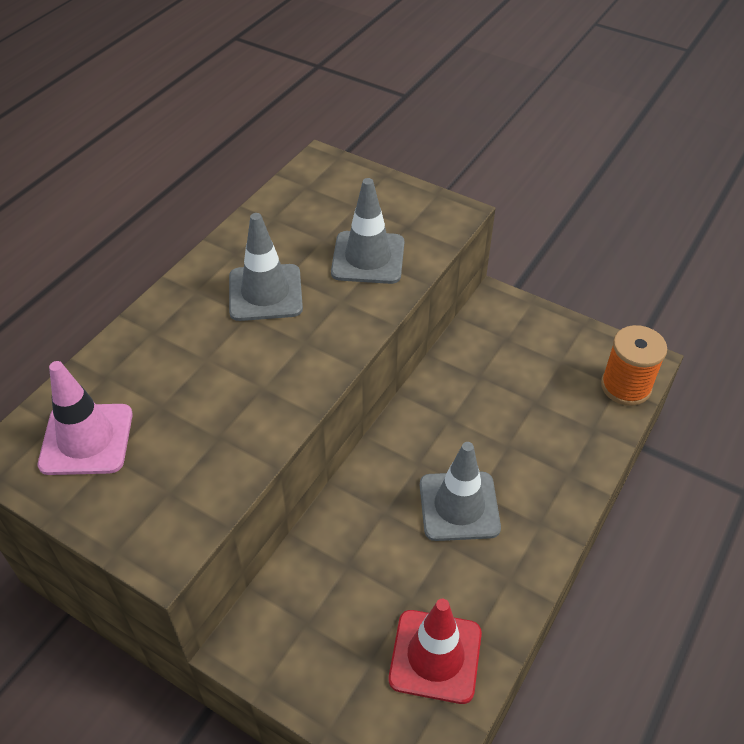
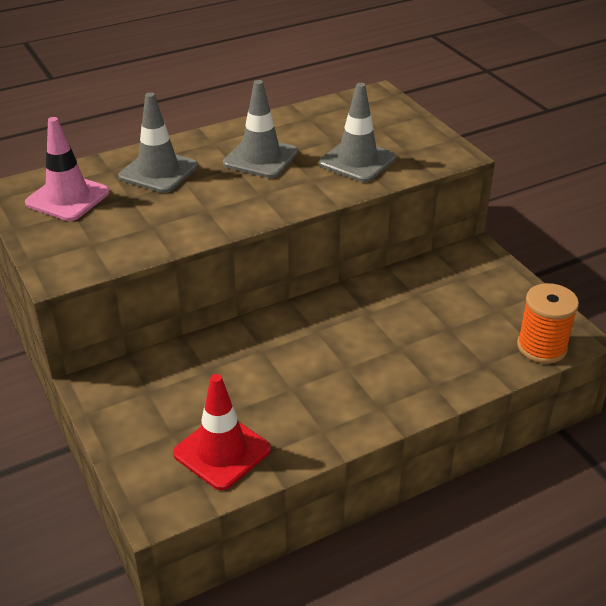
camera: 30 degrees right, 10 degrees down
(459, 506) = (323, 369): grey traffic cone -> grey traffic cone (158, 171)

